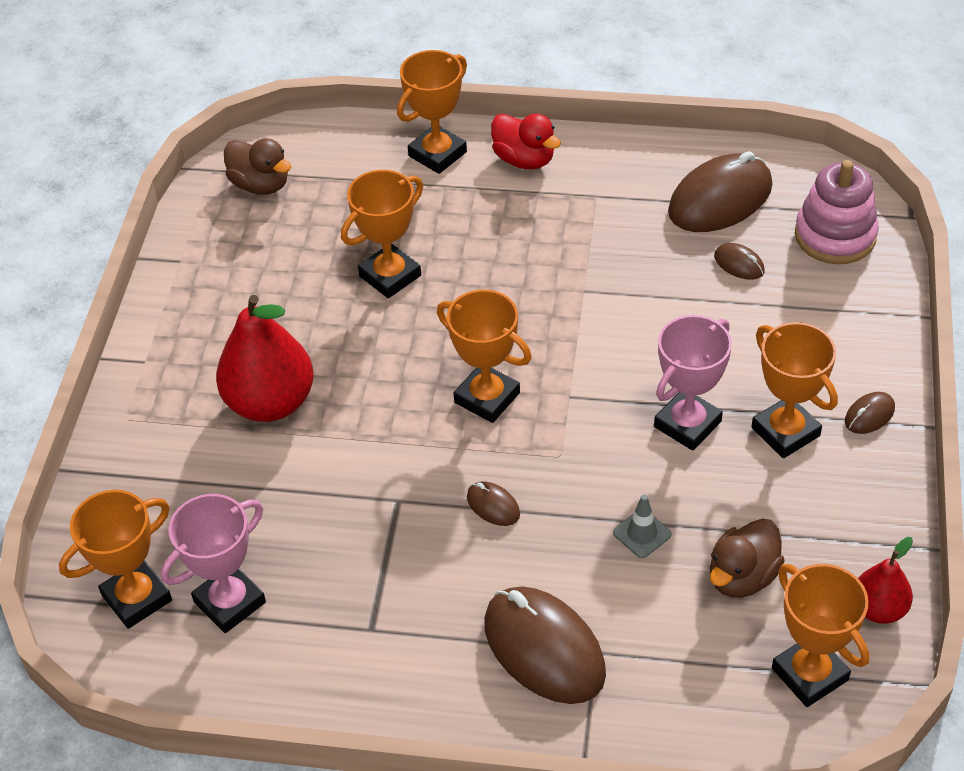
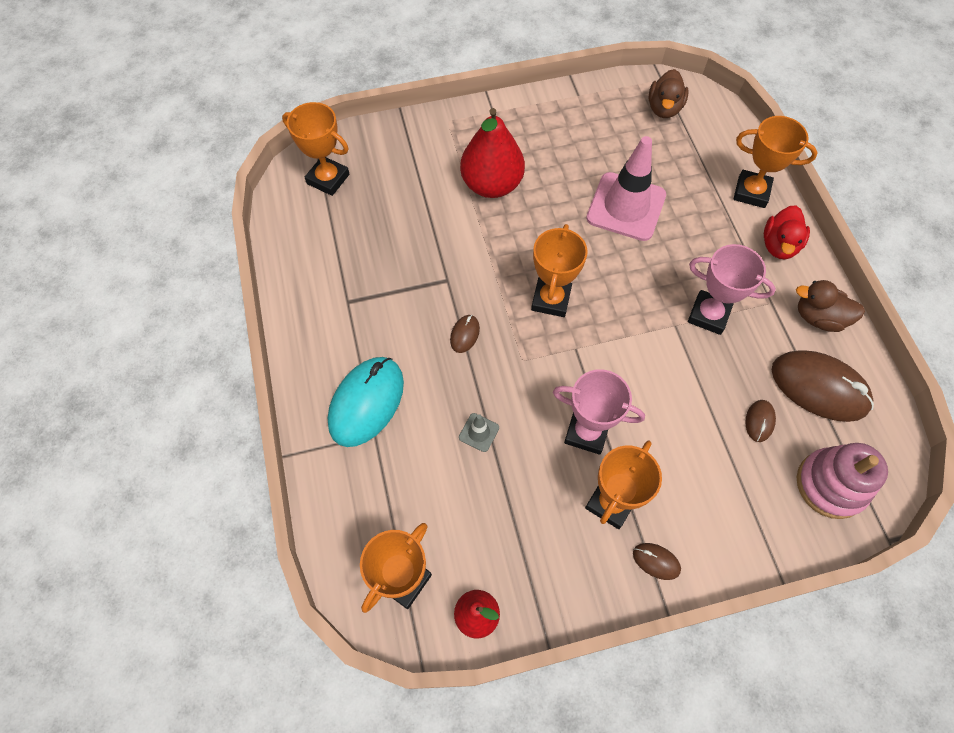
camera: 65 degrees right, 15 degrees up
(230, 602) = (341, 223): pink trophy -> pink trophy (708, 315)
(390, 276) = (626, 207): orange trophy -> pink traffic cone
(544, 649) = (366, 402): brown mouse -> turquoise mouse
(742, 577) = (468, 510): brown duck -> brown duck (818, 317)

